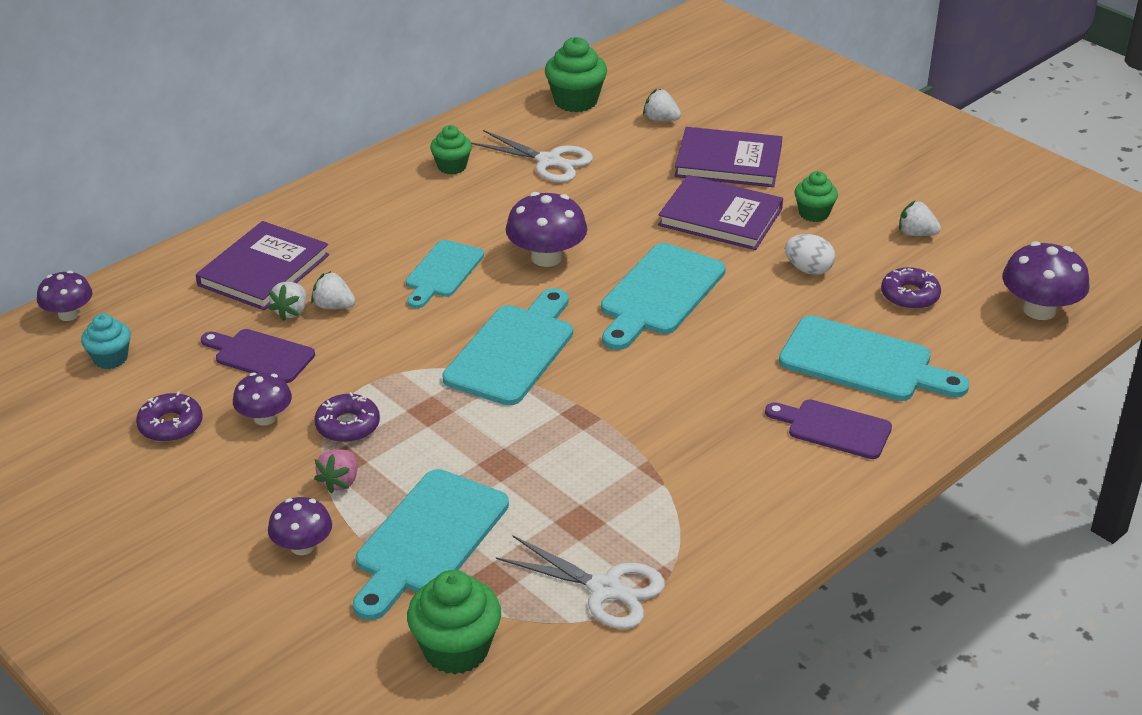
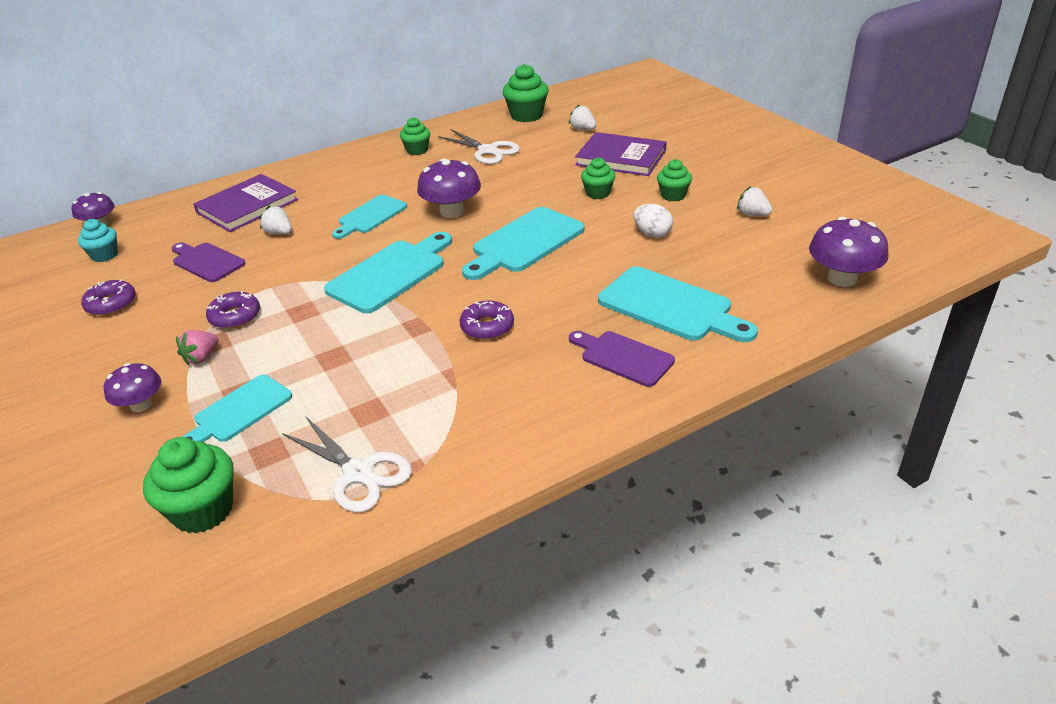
camera: 15 degrees right, 0 degrees up
(265, 418) = (180, 305): purple mushroom -> none
(291, 312) = (247, 234): white strawberry -> none
(427, 539) = (239, 411): turquoise cutting board -> turquoise cutting board, size x0.65
(720, 217) = (598, 193): purple book -> green cupcake
(909, 296) = (730, 259): purple donut -> purple donut (487, 326)

